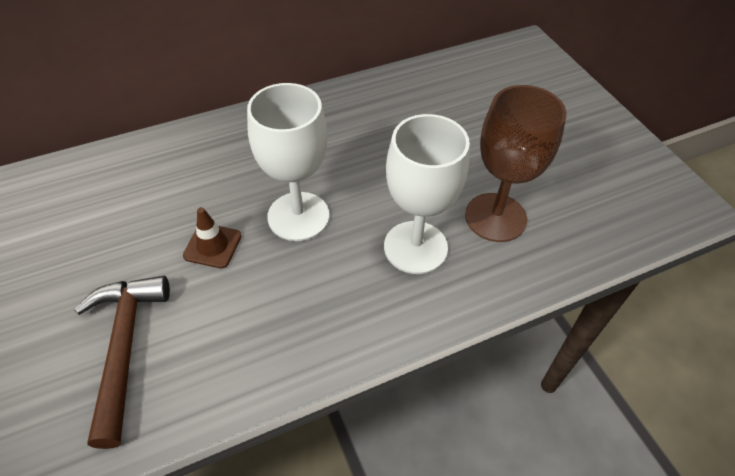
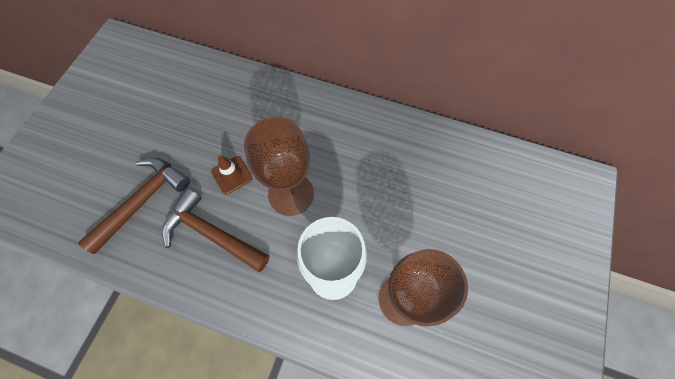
camera: 45 degrees right, 15 degrees up
(252, 311) = (212, 234): none -> brown hammer
(298, 216) = (291, 194): white goblet -> brown goblet

